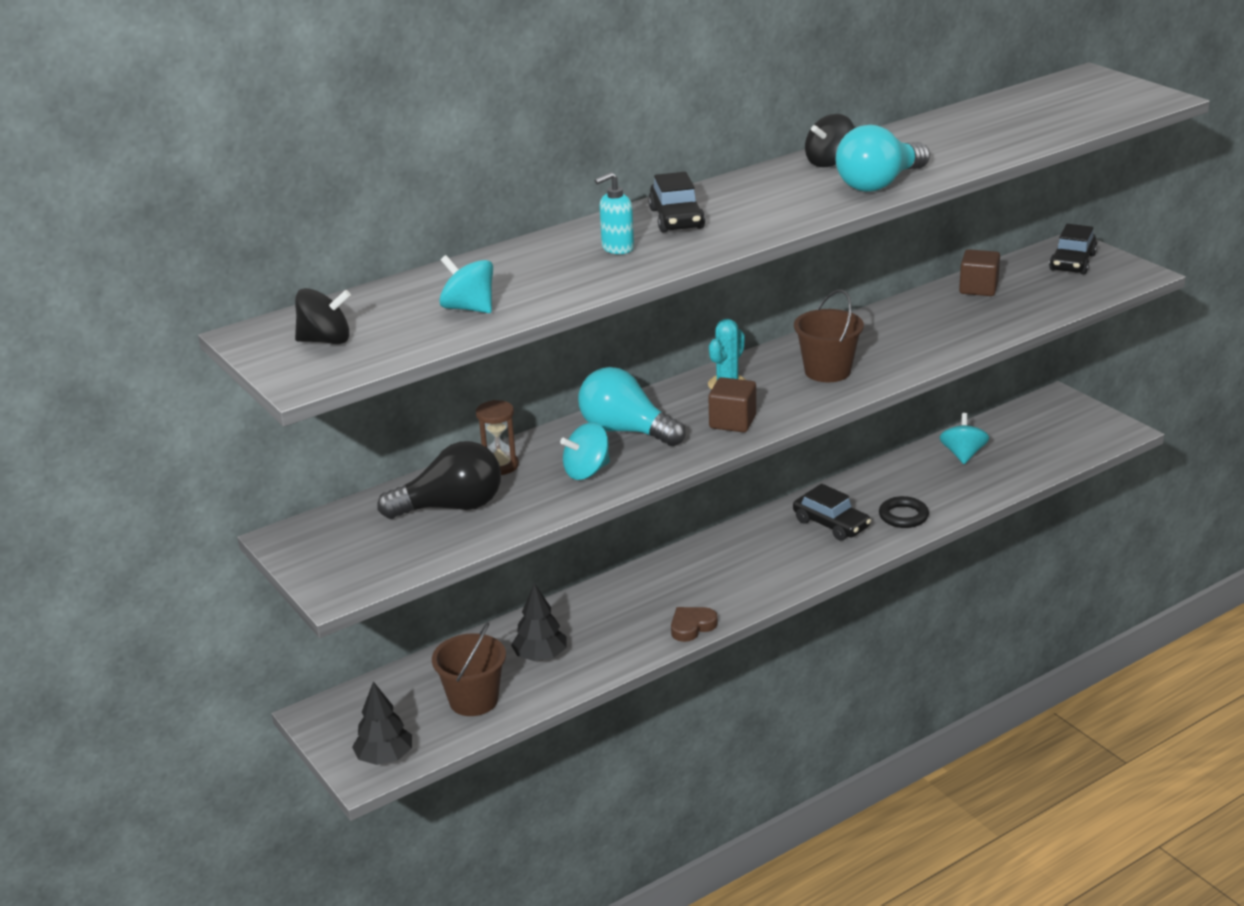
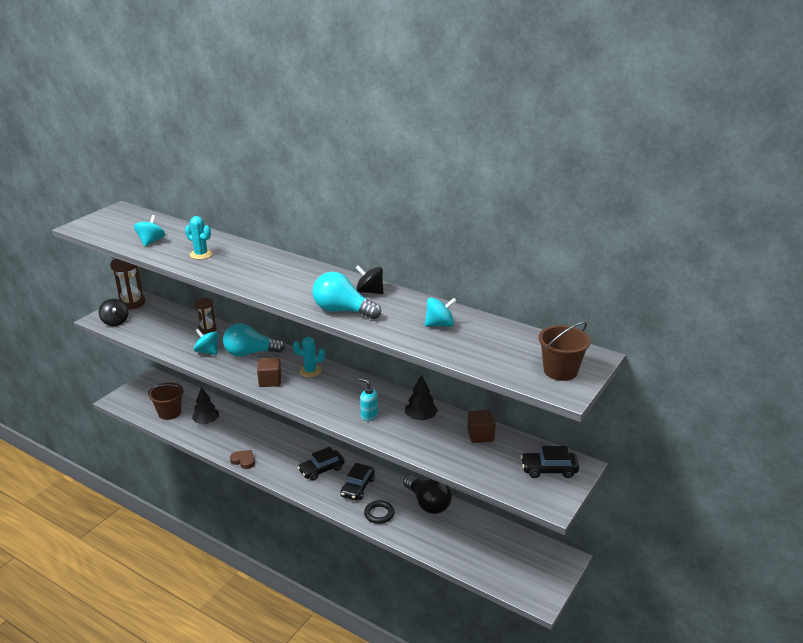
camera: 65 degrees right, 0 degrees up
(303, 545) = (132, 303): none -> brown hourglass
(325, 340) = (115, 222): black spinning top -> black spinning top (115, 322)
(385, 758) = (126, 402): black tree -> black tree (420, 418)
(451, 507) = (168, 326): black light bulb -> black light bulb (428, 503)
(576, 268) = (201, 254): none -> turquoise cactus
(617, 248) = (227, 259): turquoise soap dispenser -> turquoise soap dispenser (369, 416)
(626, 431) = (250, 353): turquoise light bulb -> turquoise light bulb turned 105 degrees counterclockwise
(676, 219) = (269, 266): black car -> black car (321, 469)
(827, 371) = (339, 399): brown bucket -> brown bucket (560, 371)
(963, 454) = (463, 526): turquoise spinning top -> turquoise spinning top (440, 325)

